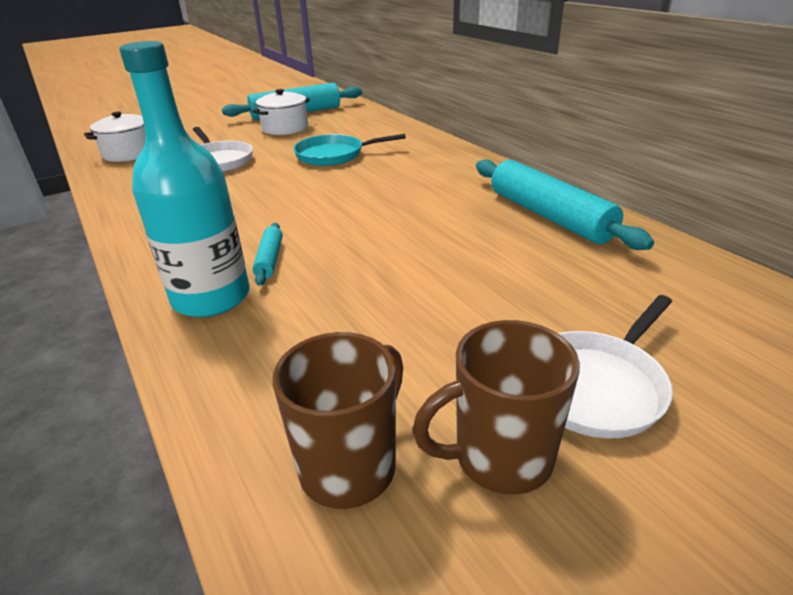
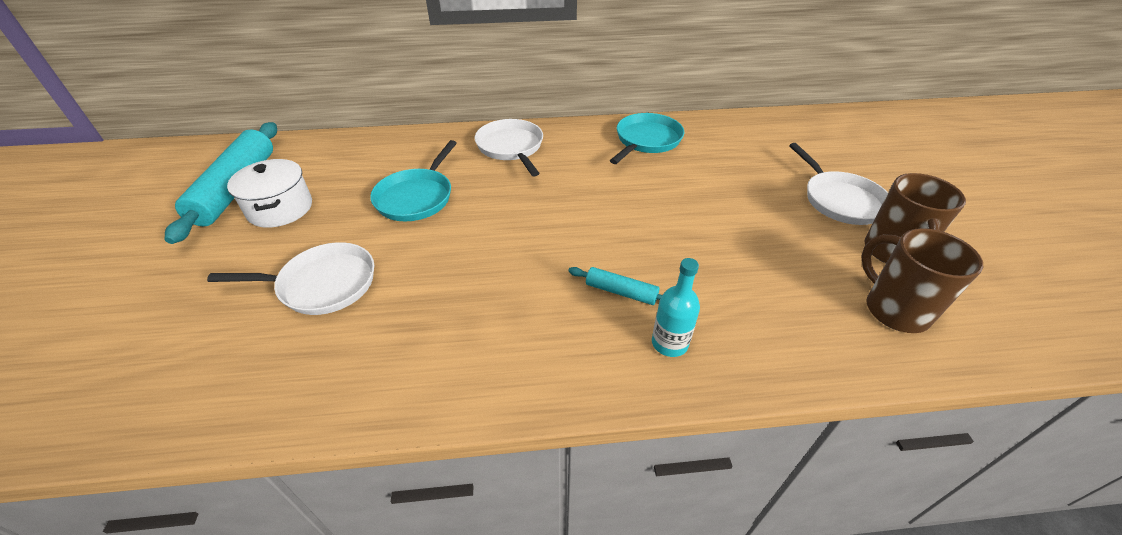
camera: 65 degrees left, 10 degrees up
(129, 153) = (160, 376): white pot -> none
(211, 298) = (669, 343): turquoise bottle -> turquoise bottle, size x0.50
(444, 164) = (511, 147): none -> white pan
(549, 216) = (646, 140): turquoise rolling pin -> turquoise pan

